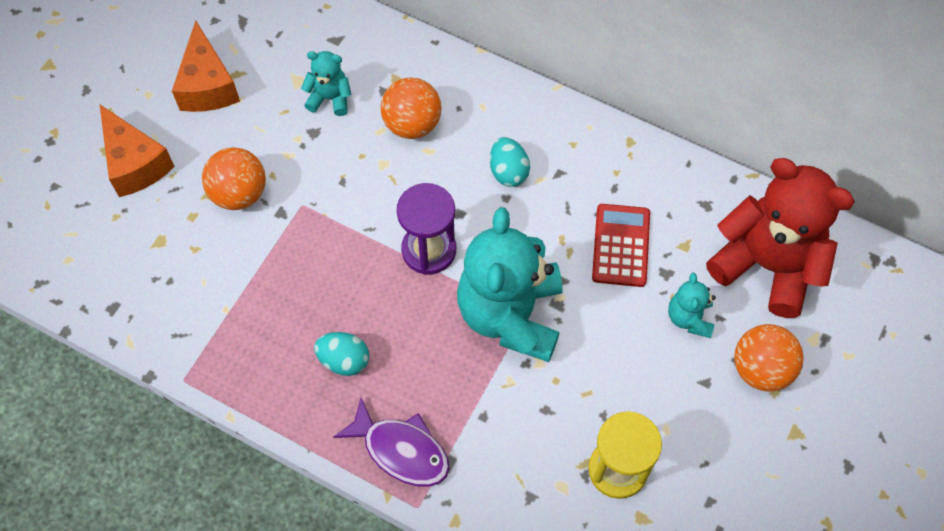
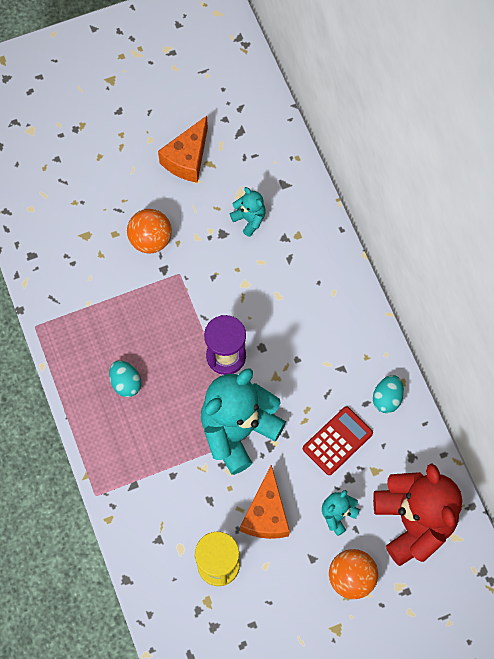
camera: 40 degrees right, 5 degrees up
(135, 163) = (109, 178): orange cheese -> orange cheese (266, 514)
(401, 450) = (113, 457): purple fish -> none
(412, 124) = (282, 272): orange ball -> none
(508, 172) = (312, 345): turquoise egg -> turquoise egg (387, 398)

